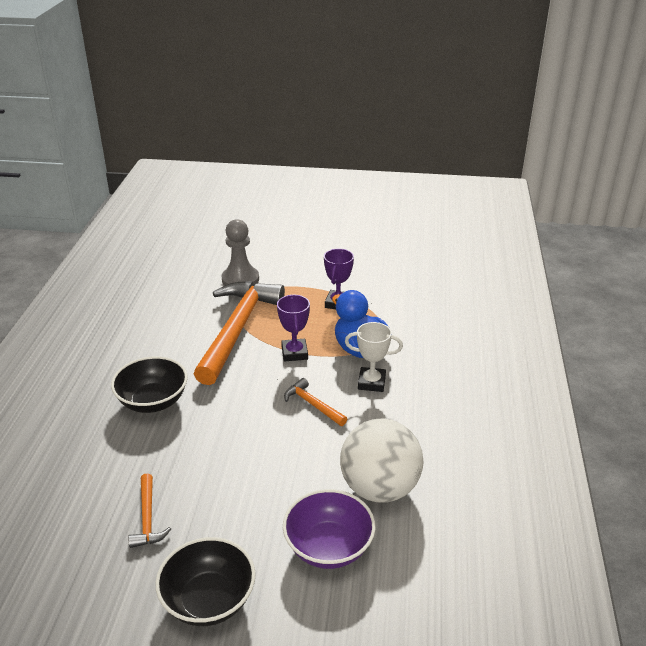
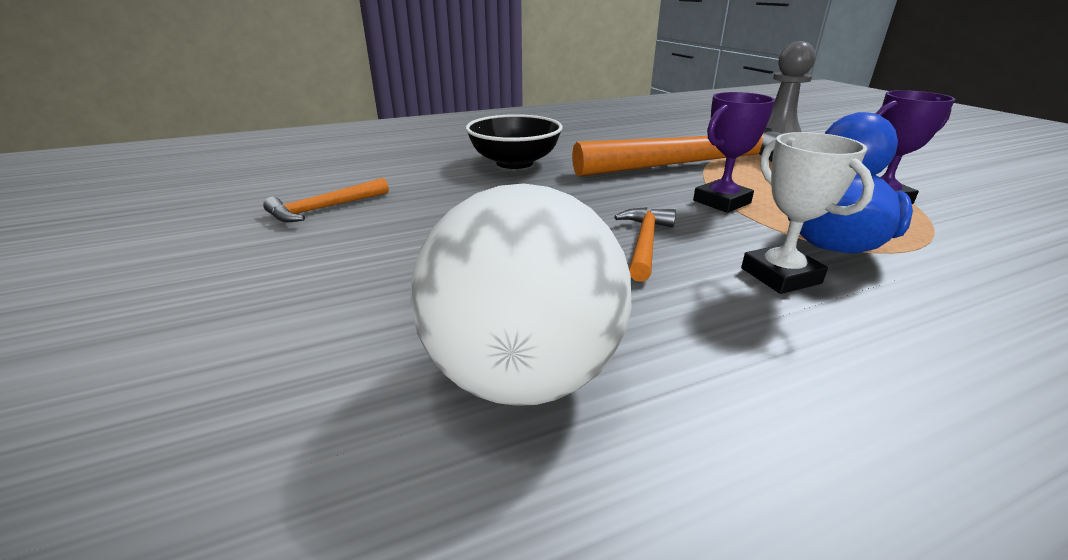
camera: 60 degrees right, 5 degrees down
(209, 600) = (173, 285): black bowl -> none
(328, 547) = (317, 362): purple bowl -> none

